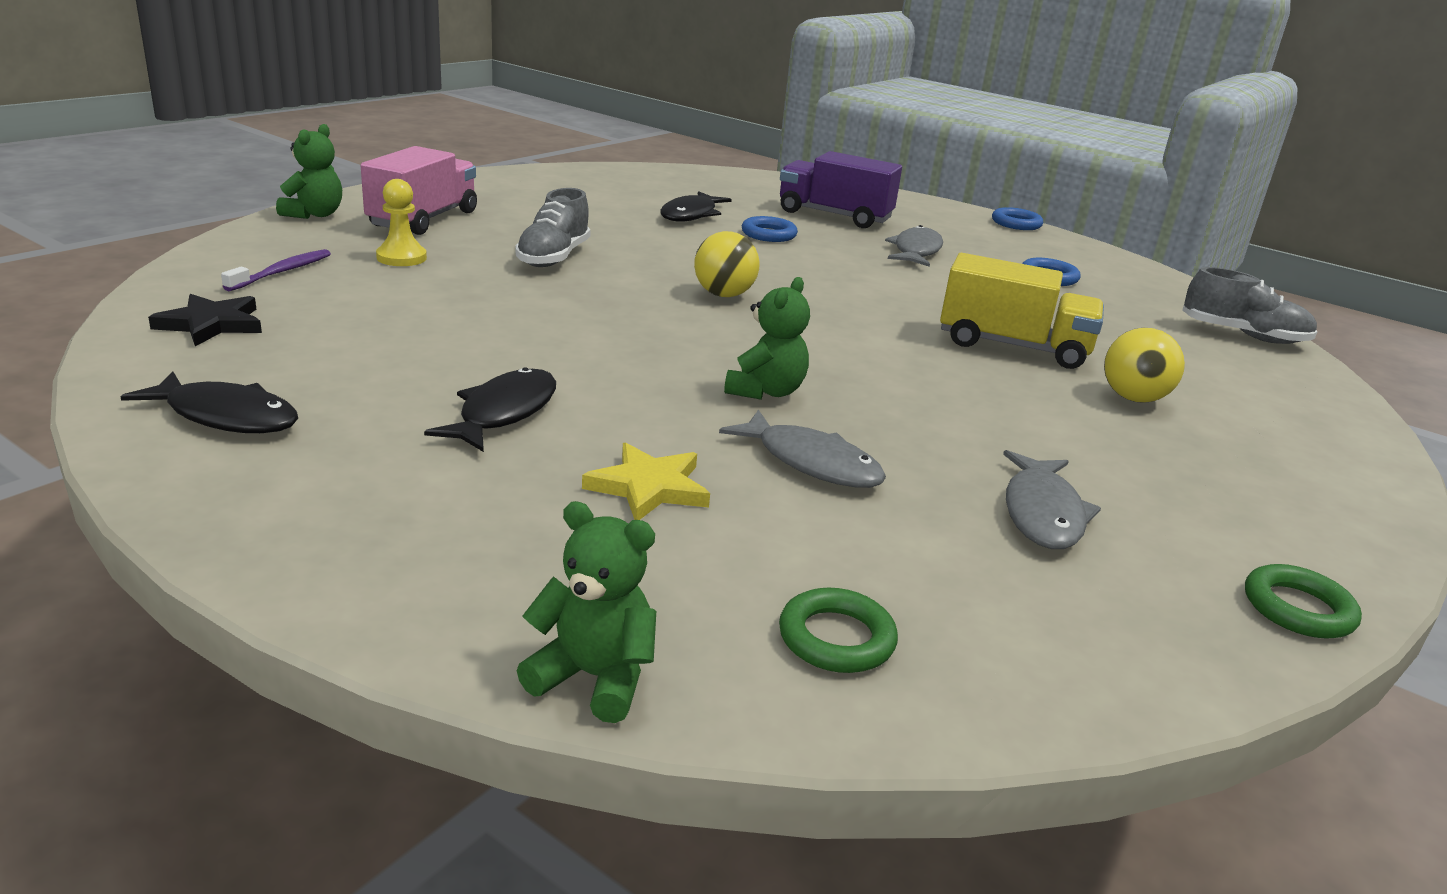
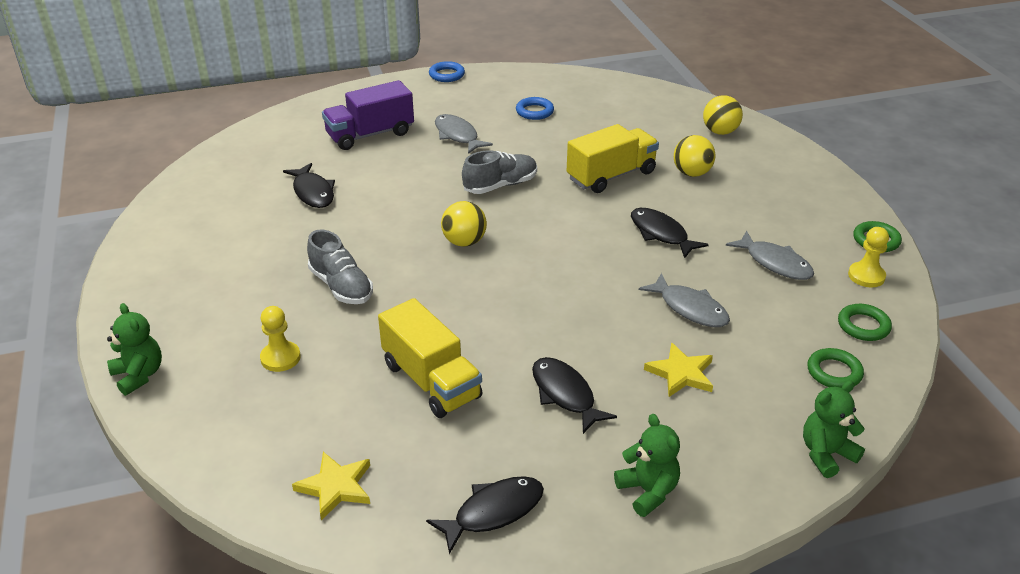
camera: 50 degrees left, 10 degrees up
(211, 324) = (335, 487): black star -> yellow star
(282, 272) = (259, 426): purple toothbrush -> none
(423, 219) = (205, 321): pink truck -> none
(442, 331) = (431, 381): none -> yellow truck
(765, 391) = (604, 287): green teddy bear -> green teddy bear (648, 491)
(768, 234) = (379, 177): blue ring -> none
(811, 463) = (690, 308): grey fish -> grey fish turned 60 degrees clockwise
(949, 405) = (661, 234): none -> black fish
(1018, 646) = (863, 326): none -> green ring
(1170, 619) = (866, 276): none -> yellow pawn
(1243, 335) = (651, 97): grey shoe -> grey shoe (500, 185)
(1279, 398) = (720, 132): none -> yellow ball

